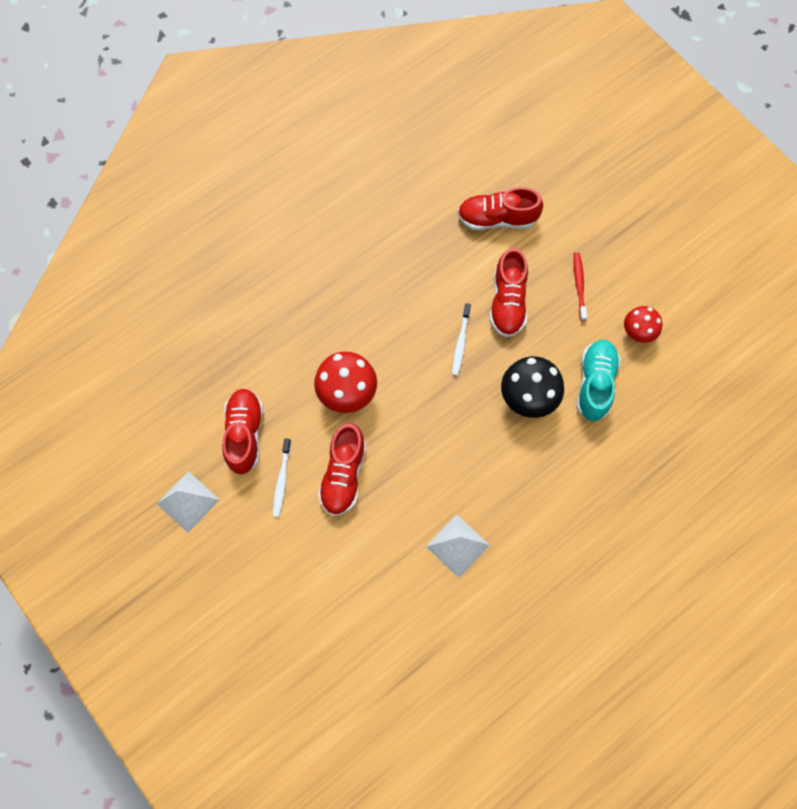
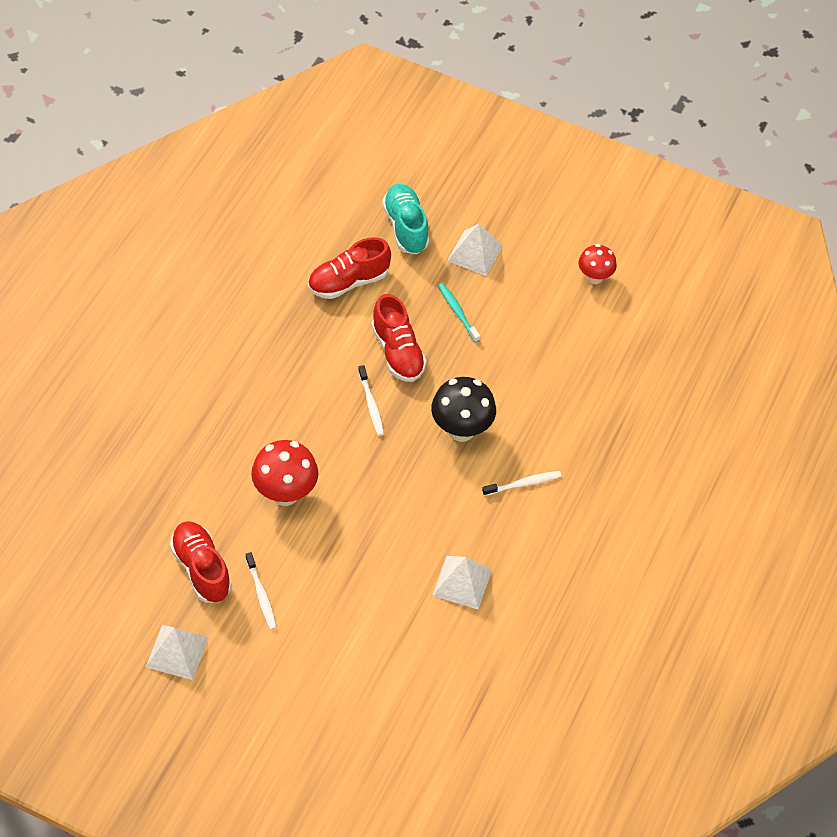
camera: 30 degrees left, 15 degrees down
(343, 475) = (320, 566): red shoe -> none
(558, 475) = (523, 484): none -> white toothbrush
(579, 285) = (457, 312): red toothbrush -> turquoise toothbrush
(595, 384) = (517, 392): turquoise shoe -> turquoise shoe (405, 227)
(622, 235) = (475, 253): none -> white pyramid
(637, 333) = (533, 333): red mushroom -> red mushroom (594, 277)

